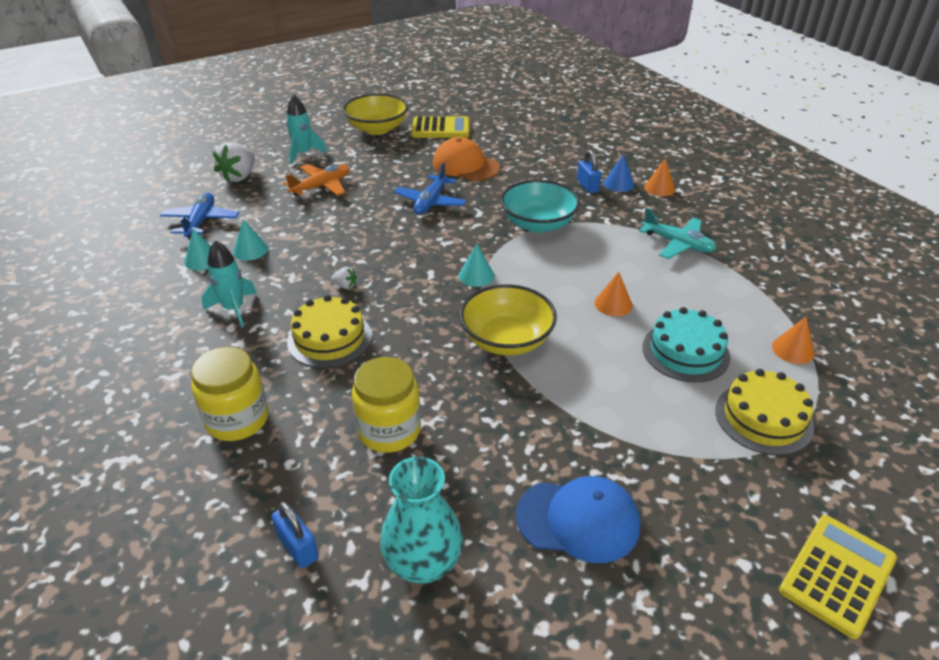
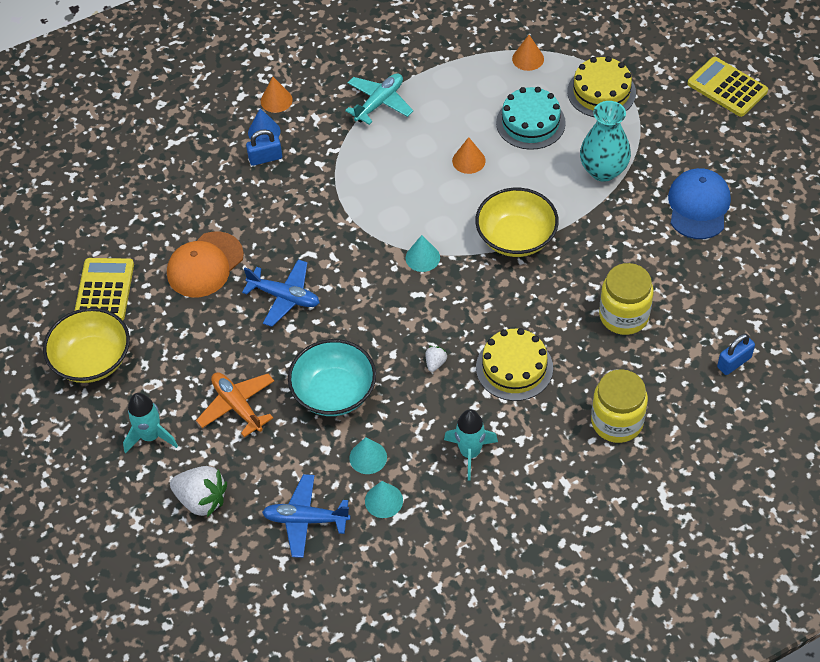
camera: 85 degrees left, 15 degrees up
(423, 563) = (739, 290): turquoise vase -> turquoise vase (603, 170)
(538, 224) = (336, 205): turquoise bowl -> turquoise bowl (334, 392)

